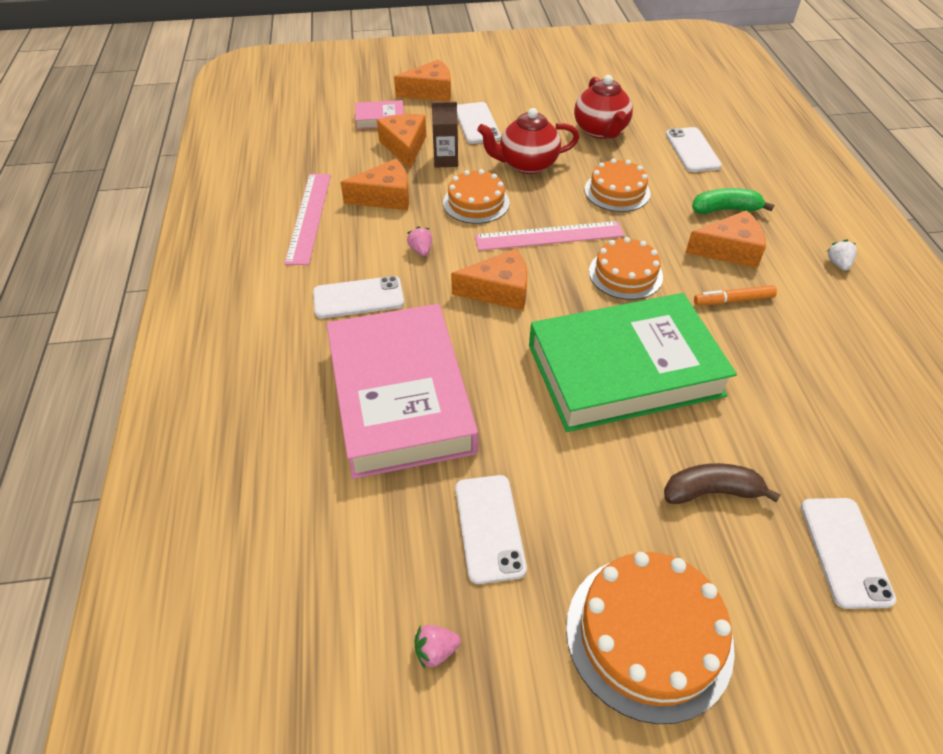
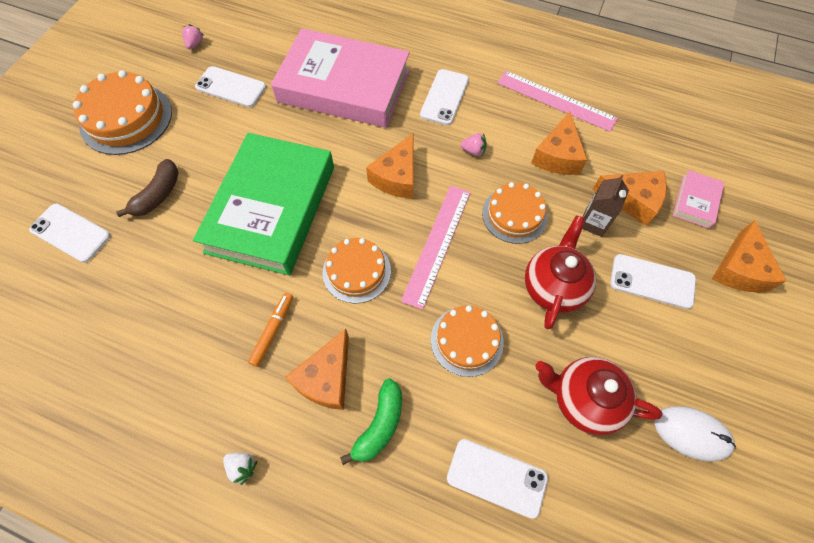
camera: 120 degrees right, 15 degrees up
(576, 90) = (691, 433): none -> white mouse

